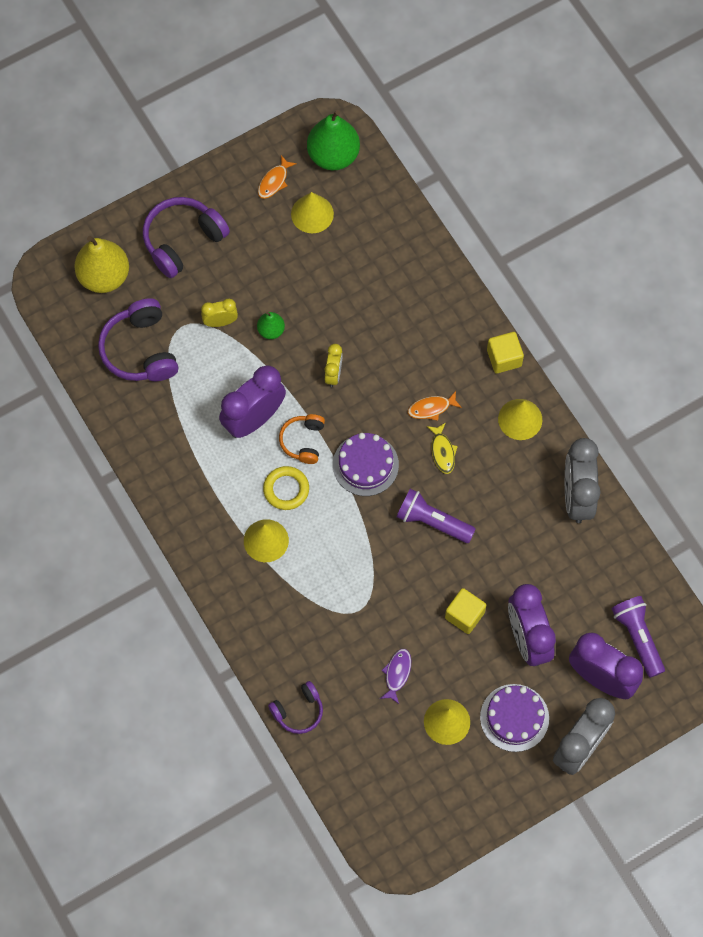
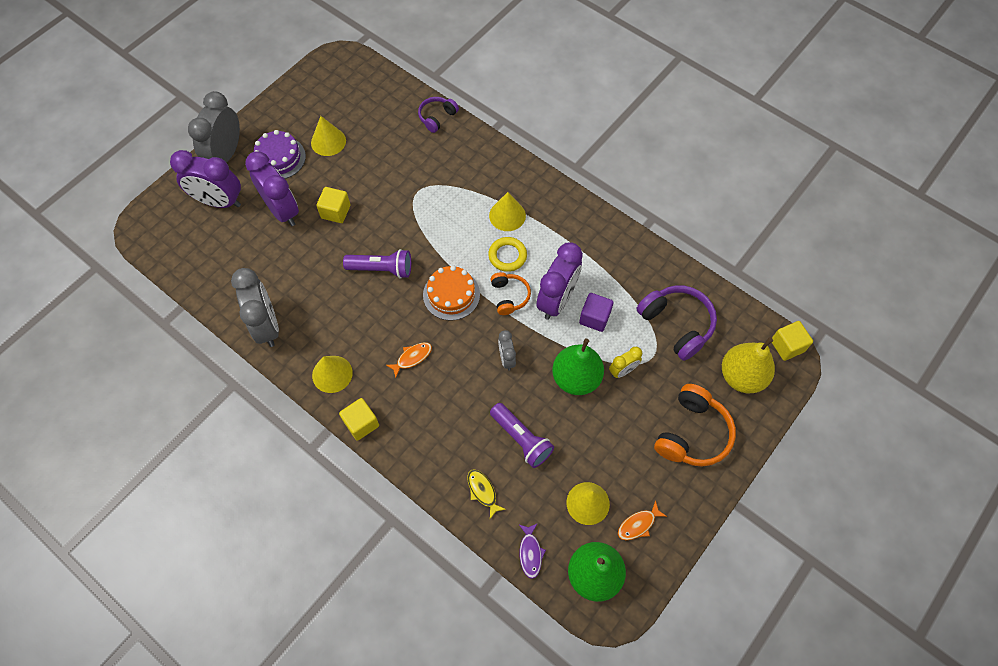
camera: 160 degrees right, 5 degrees down
(40, 290) = (787, 346): none -> yellow cube
(182, 240) = (692, 433): purple headphones -> orange headphones
(222, 386) = (594, 318): none -> purple cube
(271, 330) = (576, 378): green pear -> green pear, size x1.97
(274, 181) = (638, 524): orange fish -> orange fish turned 135 degrees counterclockwise
(333, 374) = (506, 359): yellow clock -> grey clock
(365, 465) = (451, 294): purple cake -> orange cake
(397, 674) = (374, 159): purple fish -> purple fish (530, 553)
(442, 451) = (391, 325): yellow fish -> yellow fish (483, 491)
(637, 637) = (195, 237): purple flashlight -> purple flashlight (521, 439)

